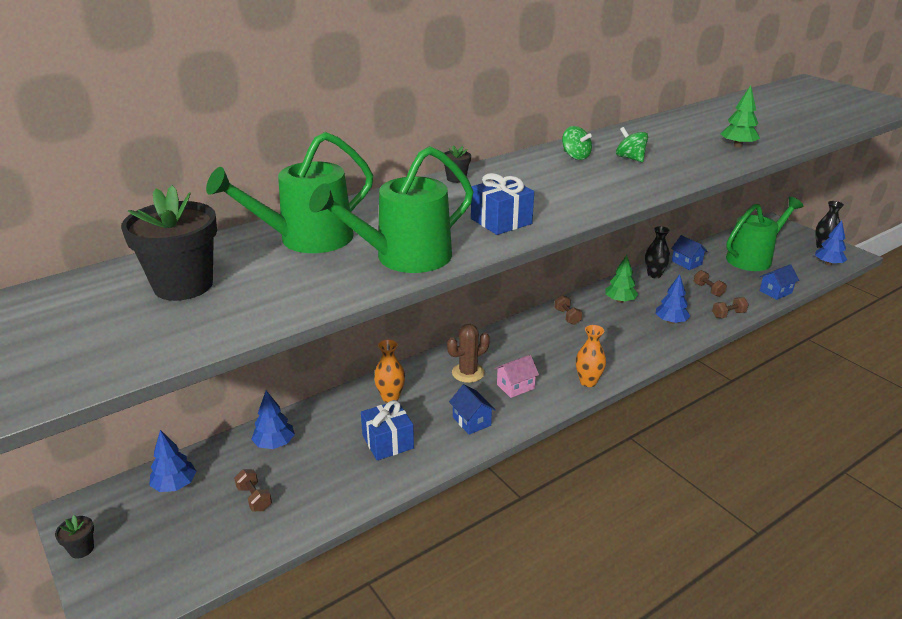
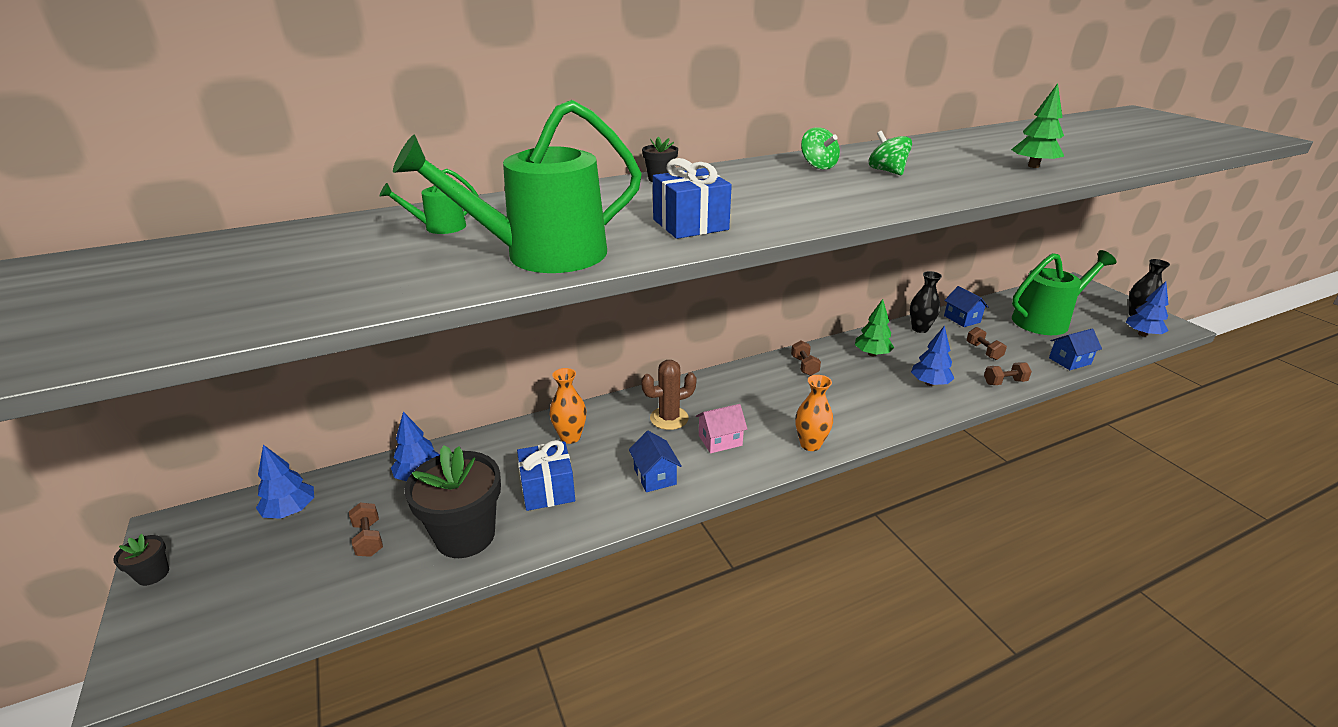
camera: 10 degrees right, 0 degrees up
(183, 285) = (252, 265): black flower pot -> black flower pot (465, 536)
(307, 239) = (440, 227): green watering can -> green watering can, size x0.43

